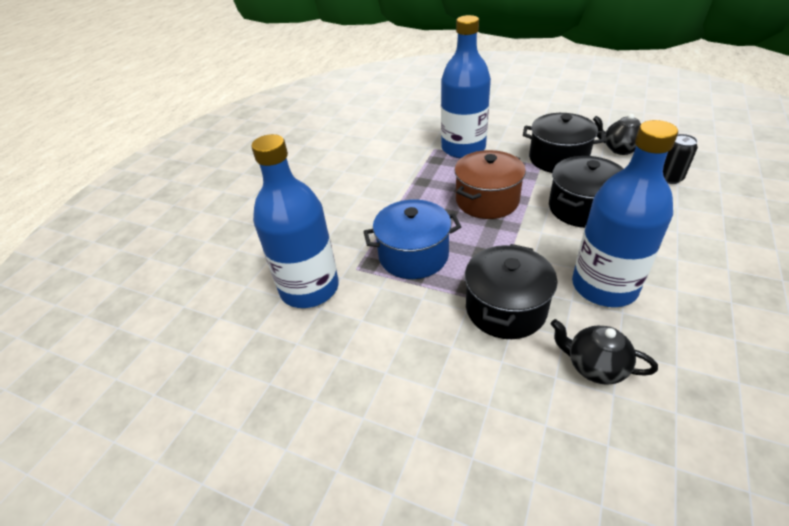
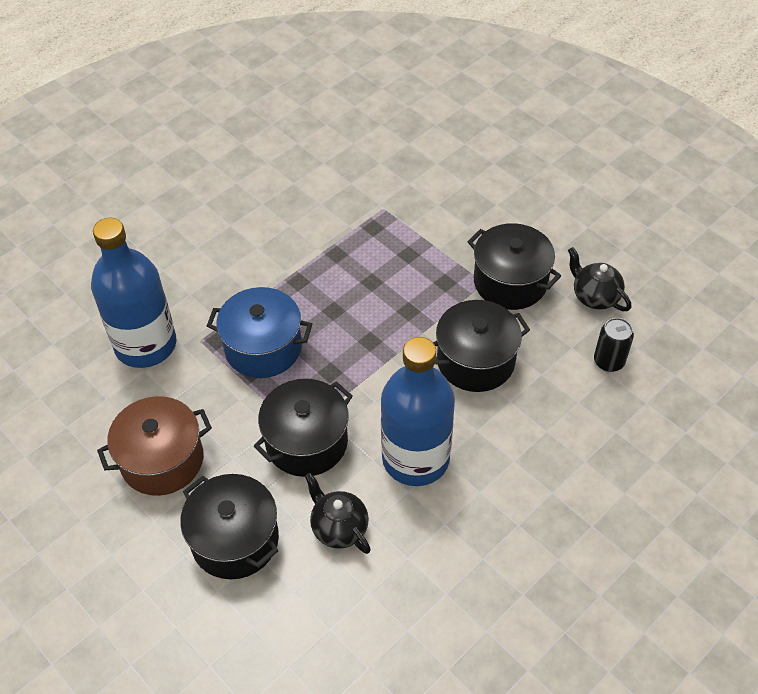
camera: 20 degrees right, 10 degrees up
(463, 148) = (416, 221): blue bottle -> none
(487, 200) = (385, 309): brown pot -> brown pot (162, 460)
(510, 419) = (235, 540): none -> black pot

